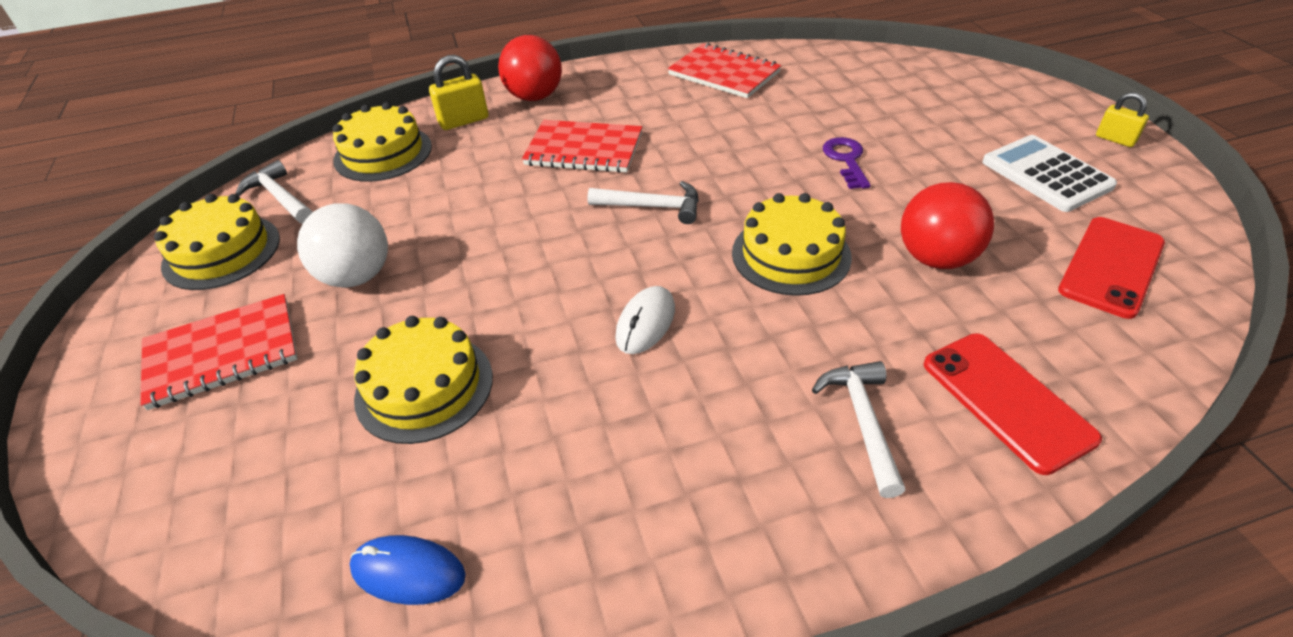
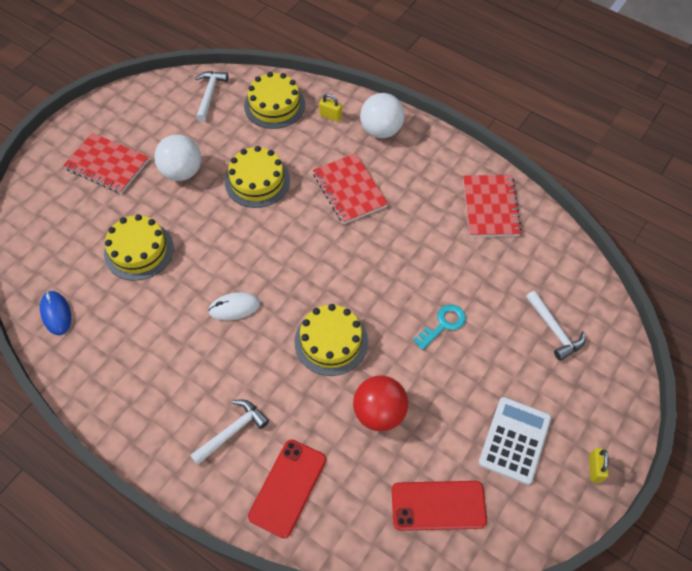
camera: 50 degrees right, 15 degrees up
(221, 252) = (160, 108): yellow cake -> yellow cake (257, 181)
(464, 121) = (330, 116): yellow padlock -> yellow padlock, size x0.66
(535, 97) = (381, 130): red ball -> white ball
(652, 207) = (323, 255): white hammer -> white hammer (554, 330)
(846, 160) = (443, 324): purple key -> turquoise key

